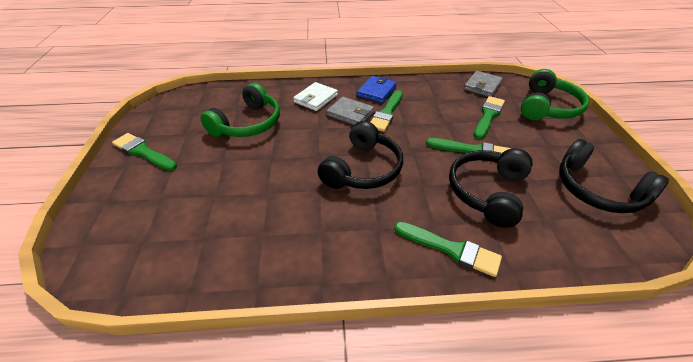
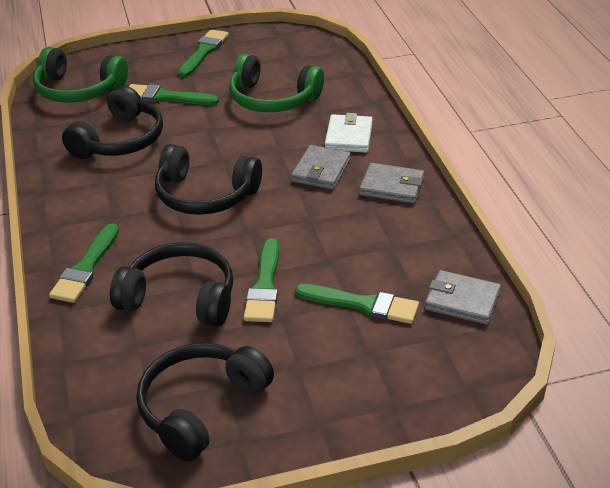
camera: 80 degrees right, 5 degrees down
(257, 217) = (120, 140): none -> black headphones
(316, 99) = (348, 137): white wallet -> white wallet turned 75 degrees clockwise
(376, 91) = (392, 186): blue wallet -> grey wallet
(386, 113) = (334, 202): green brush -> green brush (166, 97)
(547, 107) = (420, 381): green headphones -> green headphones (78, 90)

